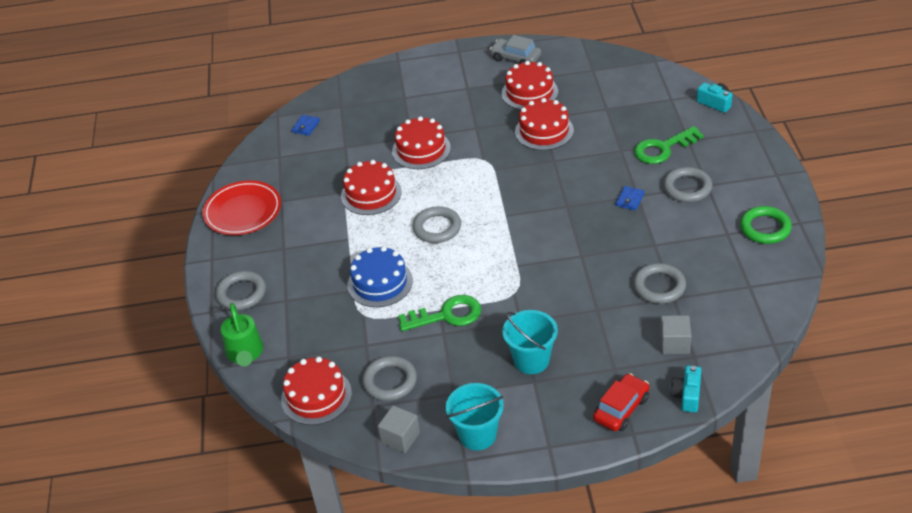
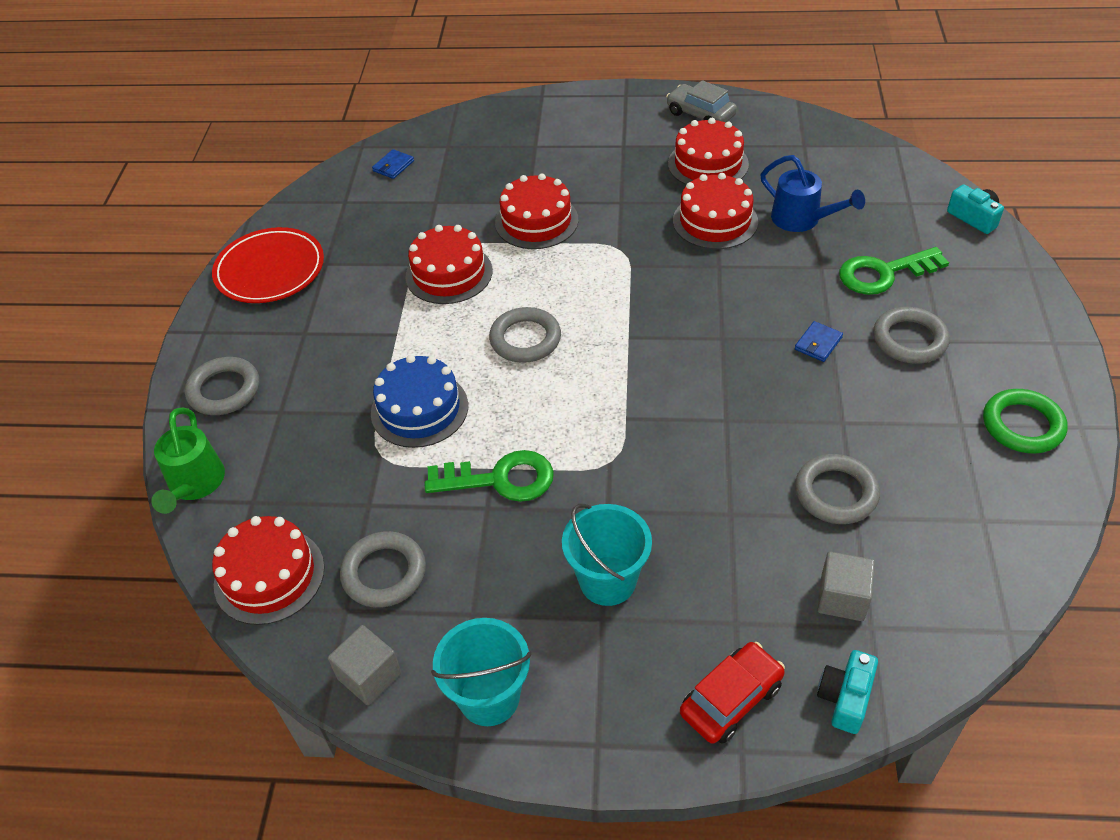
camera: 10 degrees right, 5 degrees up
(602, 121) = (802, 220): none -> blue watering can

